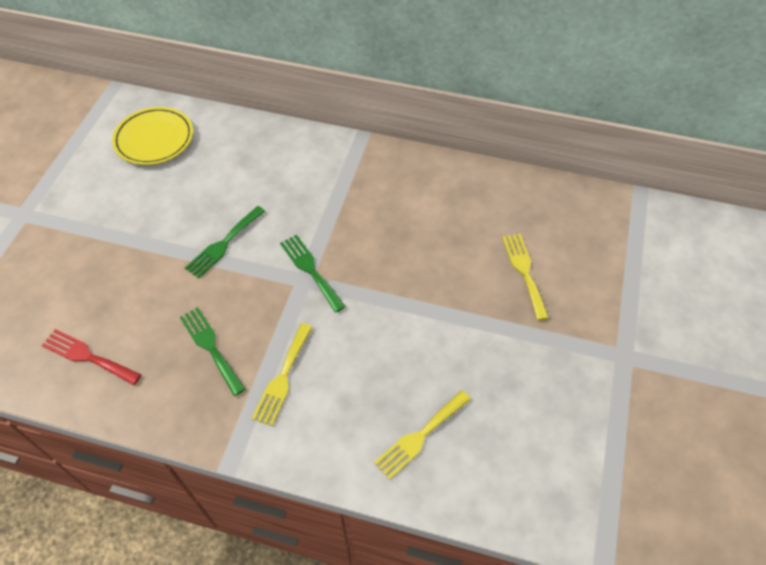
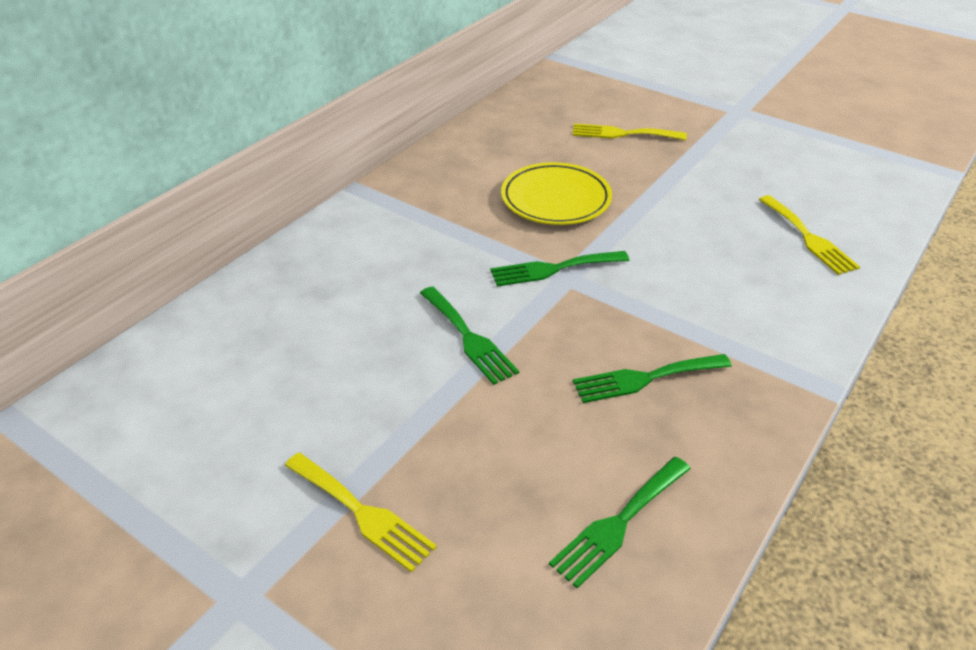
camera: 70 degrees left, 15 degrees down
(88, 356) = (619, 523): red fork -> green fork
(154, 139) = (195, 382): yellow plate -> yellow plate (555, 199)
(283, 378) = (711, 321): yellow fork -> yellow fork (362, 513)

